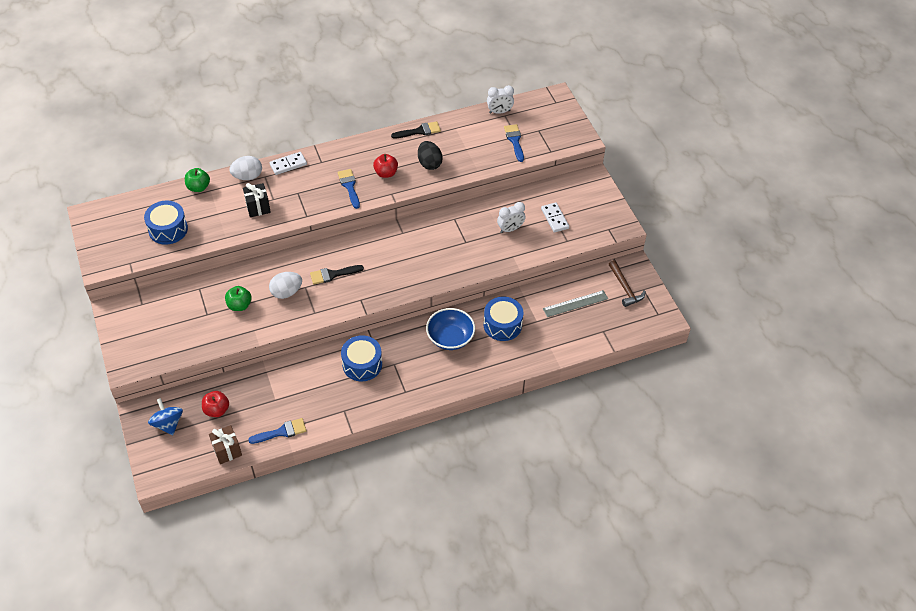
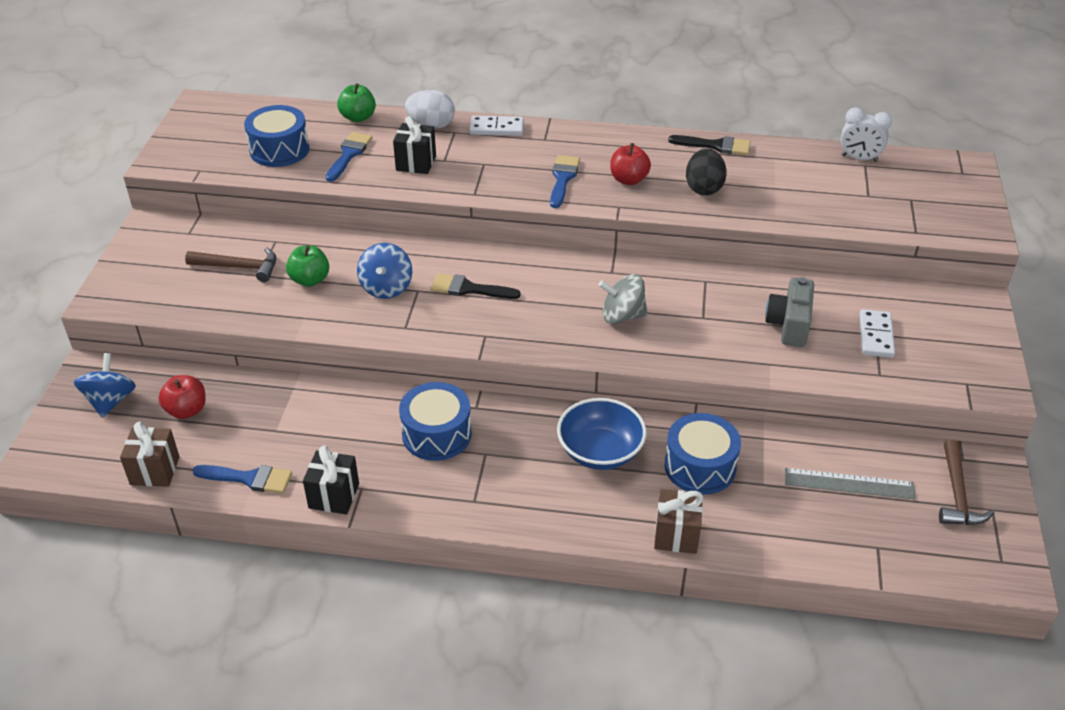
camera: 30 degrees right, 10 degrees down
(191, 314) = (239, 267): none -> brown hammer
(286, 292) = (386, 287): white egg -> blue spinning top
(333, 421) = (334, 496): none -> black gift
(424, 258) = (622, 316): none -> grey spinning top
(510, 229) = (789, 325): white clock -> grey camera
(511, 366) = (676, 535): none -> brown gift
(514, 140) = (862, 200): blue brush -> blue brush (349, 154)

